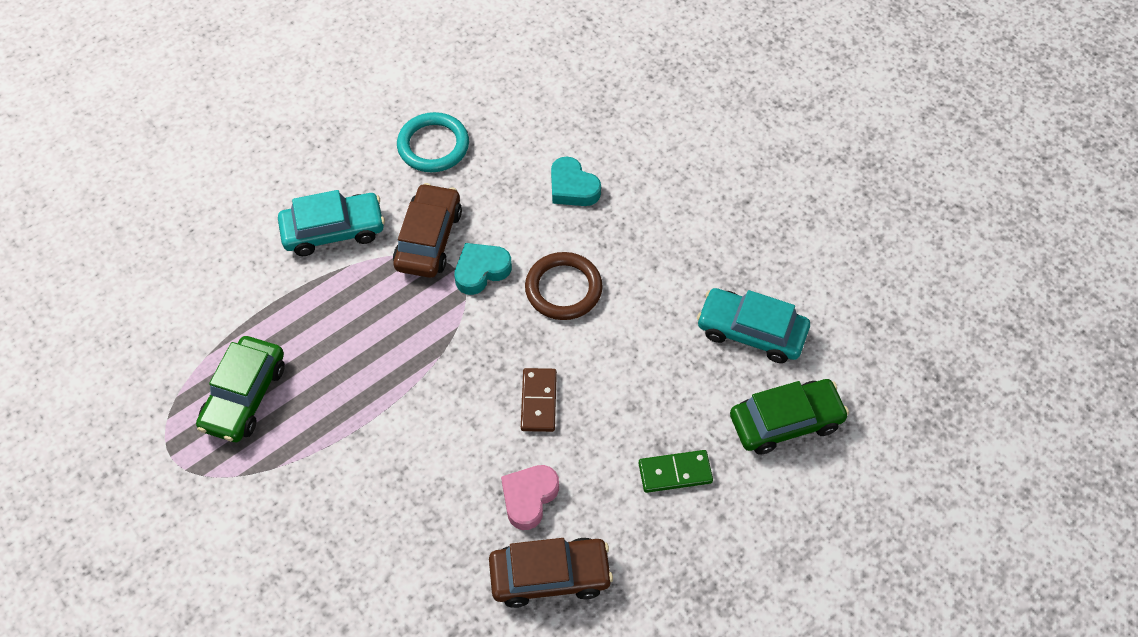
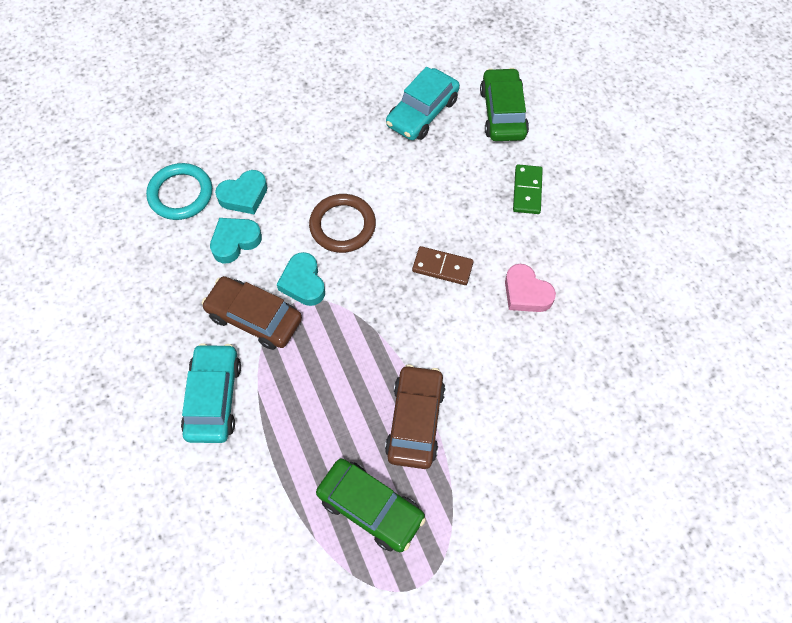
camera: 75 degrees left, 5 degrees up
(433, 145) = (152, 294): turquoise ring -> turquoise ring (180, 194)
(513, 196) = (235, 241): none -> turquoise heart
(550, 576) = (594, 293): brown car -> brown car (415, 421)

